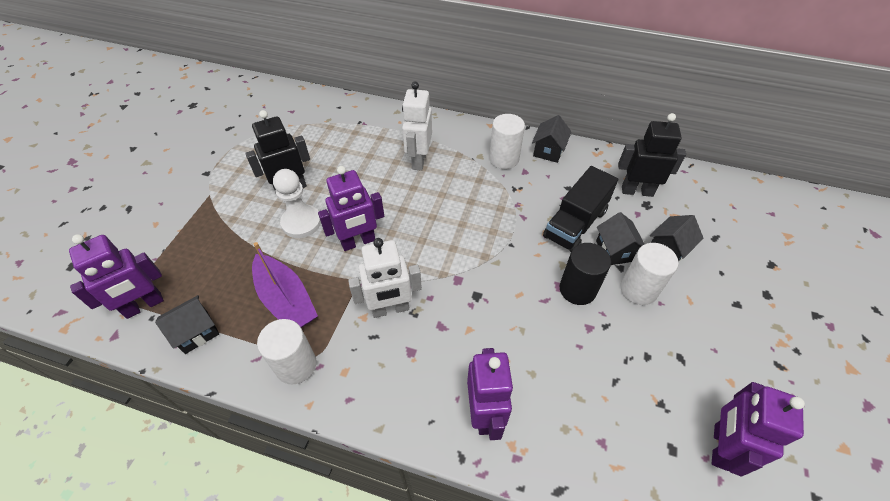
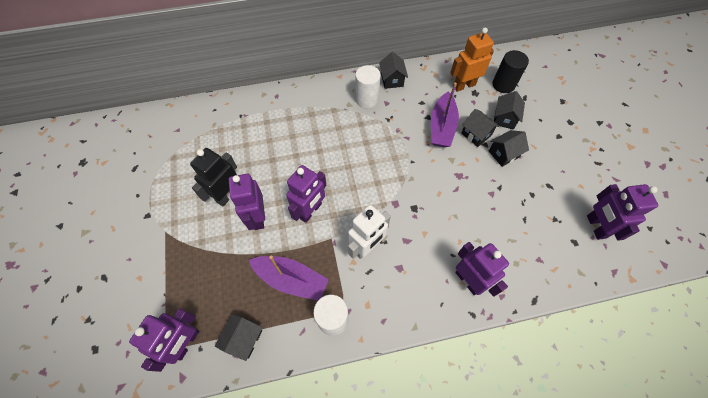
camera: 30 degrees left, 10 degrees up
(301, 222) = (257, 217): white pawn -> purple robot
(418, 160) = (308, 127): white robot -> none
(575, 224) = (441, 127): black truck -> purple boat
(577, 289) = (470, 172): black cylinder -> black cylinder (503, 85)
(637, 191) = (464, 85): black robot -> orange robot
(638, 289) = (503, 154): white cylinder -> black house

